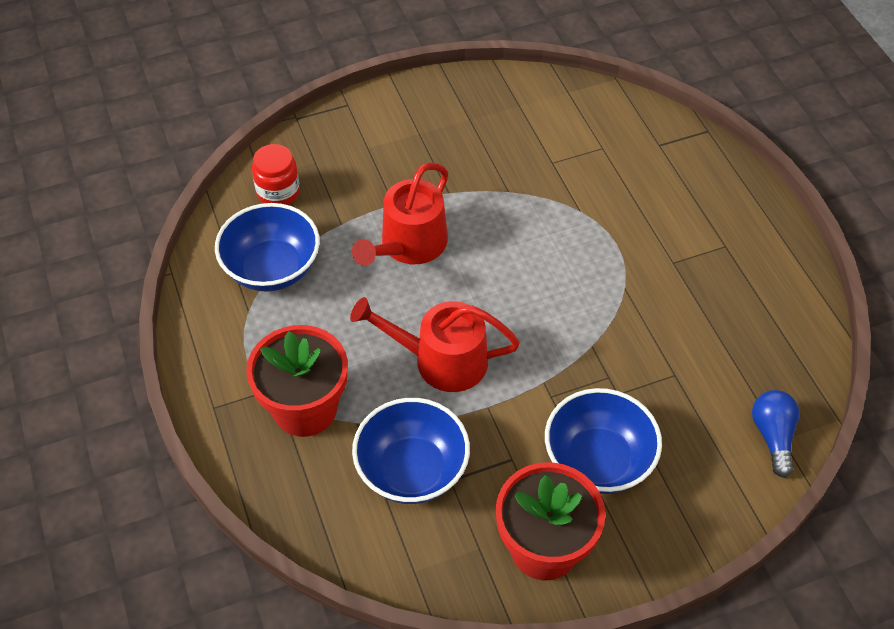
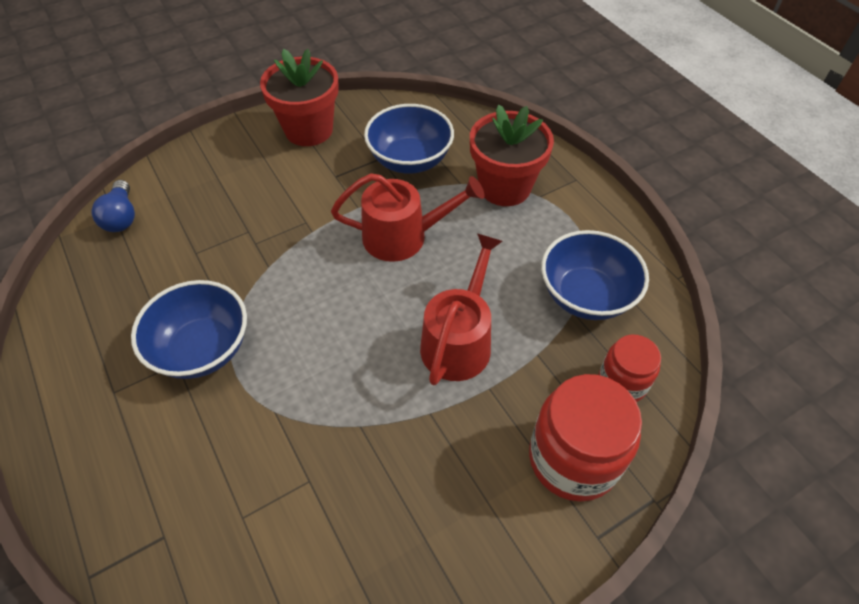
camera: 170 degrees right, 0 degrees up
(344, 148) = (573, 458): none -> red jar
(598, 460) = (268, 183): blue bowl -> blue bowl (202, 349)

